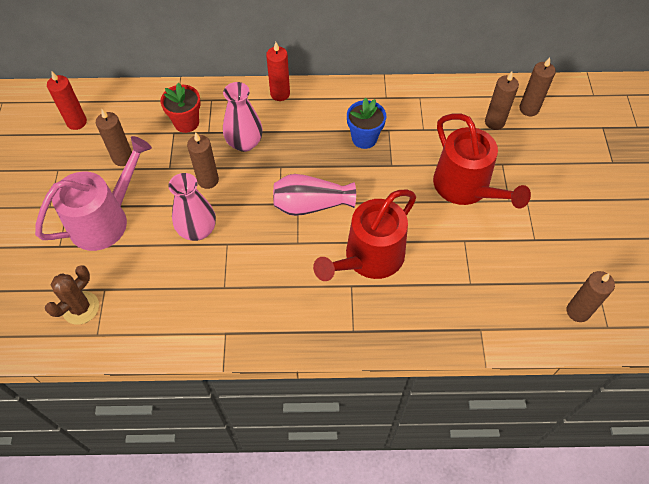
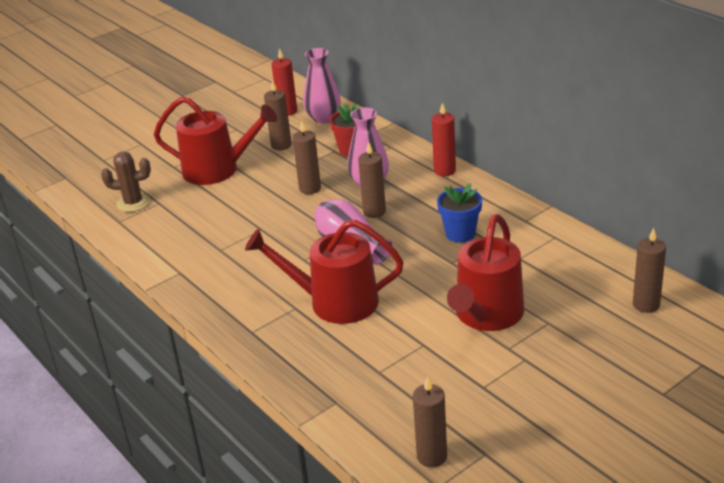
camera: 55 degrees right, 25 degrees down
(105, 220) = (217, 170): pink watering can -> red watering can
(197, 230) = (257, 210): pink vase -> pink vase (323, 118)
(494, 122) = (593, 293): brown candle -> brown candle (374, 212)

